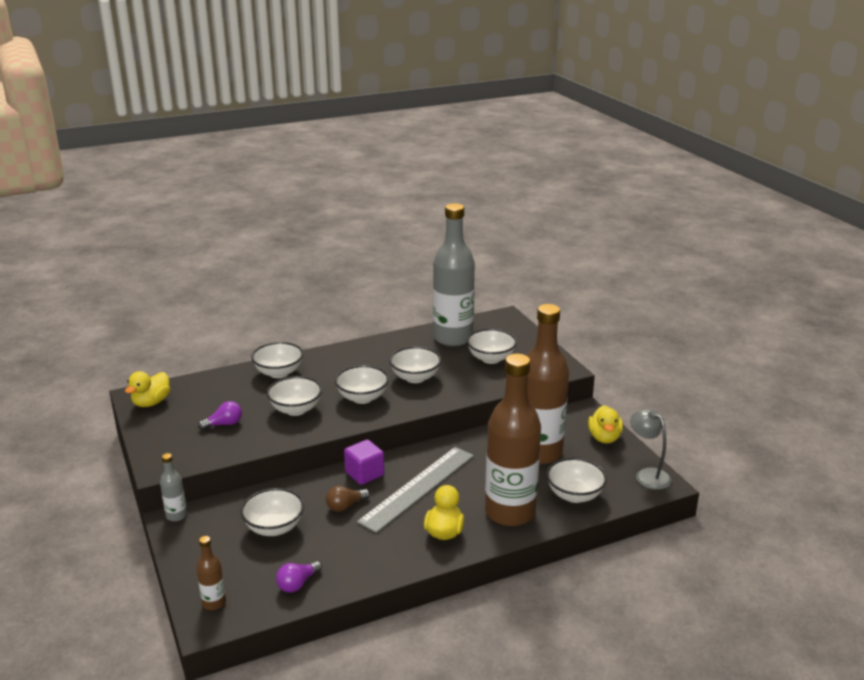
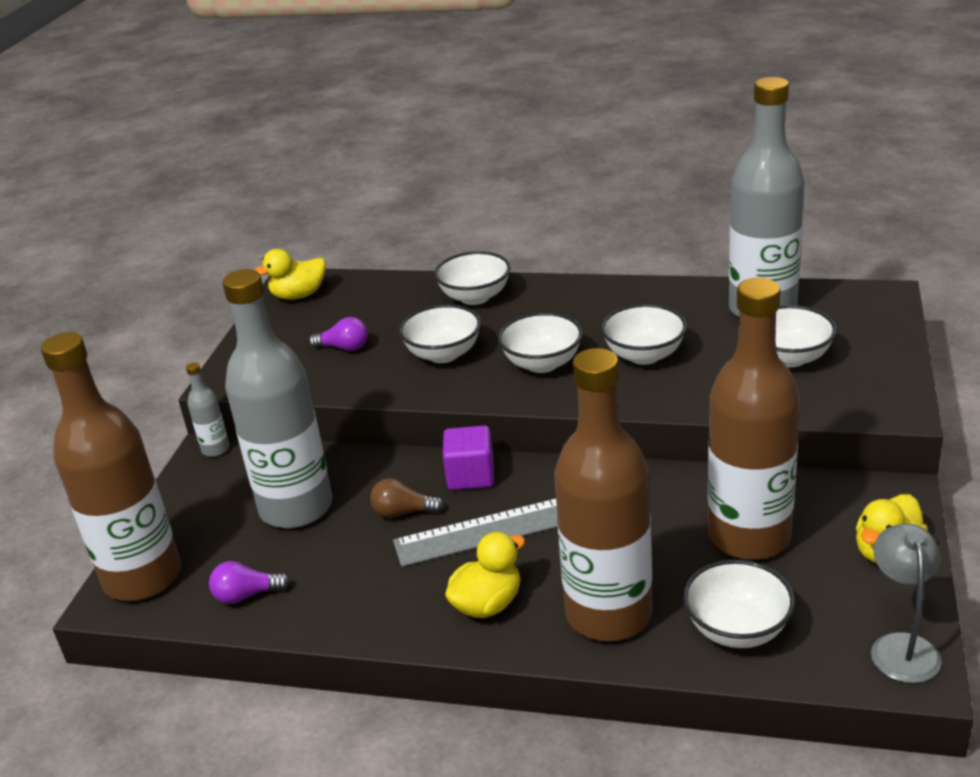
camera: 40 degrees right, 5 degrees up
(214, 603) = (143, 577): brown bottle -> brown bottle, size x2.42
(274, 527) = (296, 508): white bowl -> grey bottle

